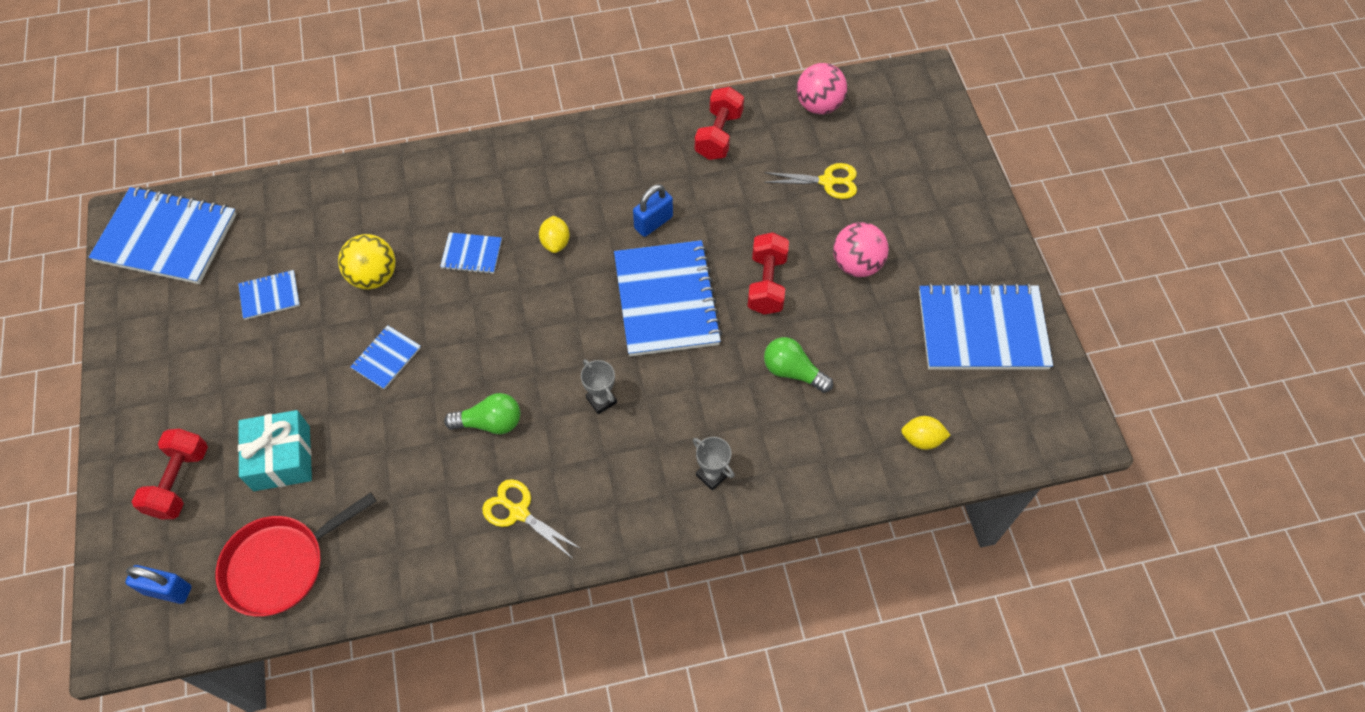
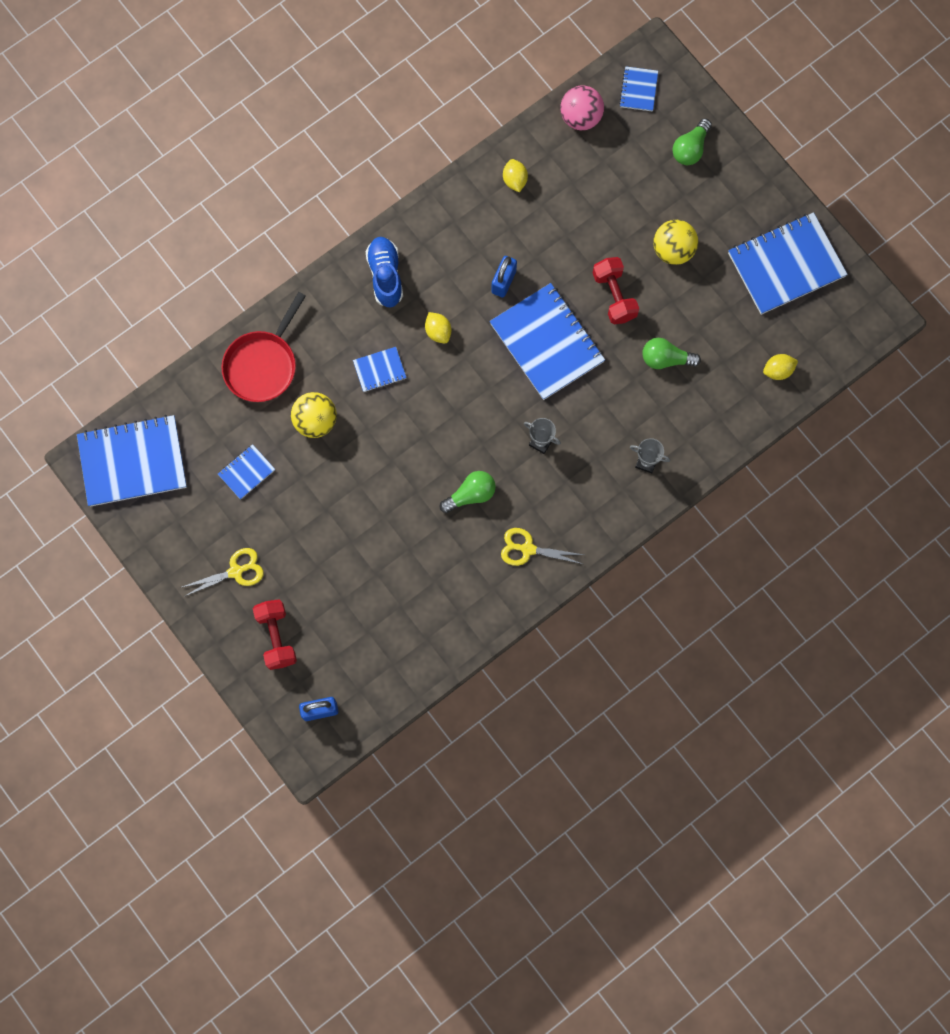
camera: 25 degrees left, 15 degrees up
(281, 565) = (386, 658): red pan -> red pan (263, 364)
(282, 458) = (338, 588): turquoise gift -> none
(386, 358) = (366, 481): blue notebook -> blue notebook (638, 90)
(534, 170) = (385, 276): none -> blue shoe
(718, 135) = (514, 180): red dumbbell -> yellow lemon
(827, 181) = (619, 186): yellow scissors -> yellow scissors (236, 571)
(856, 264) = (673, 250): pink ball -> yellow ball
(924, 175) = (690, 148): none -> green light bulb

